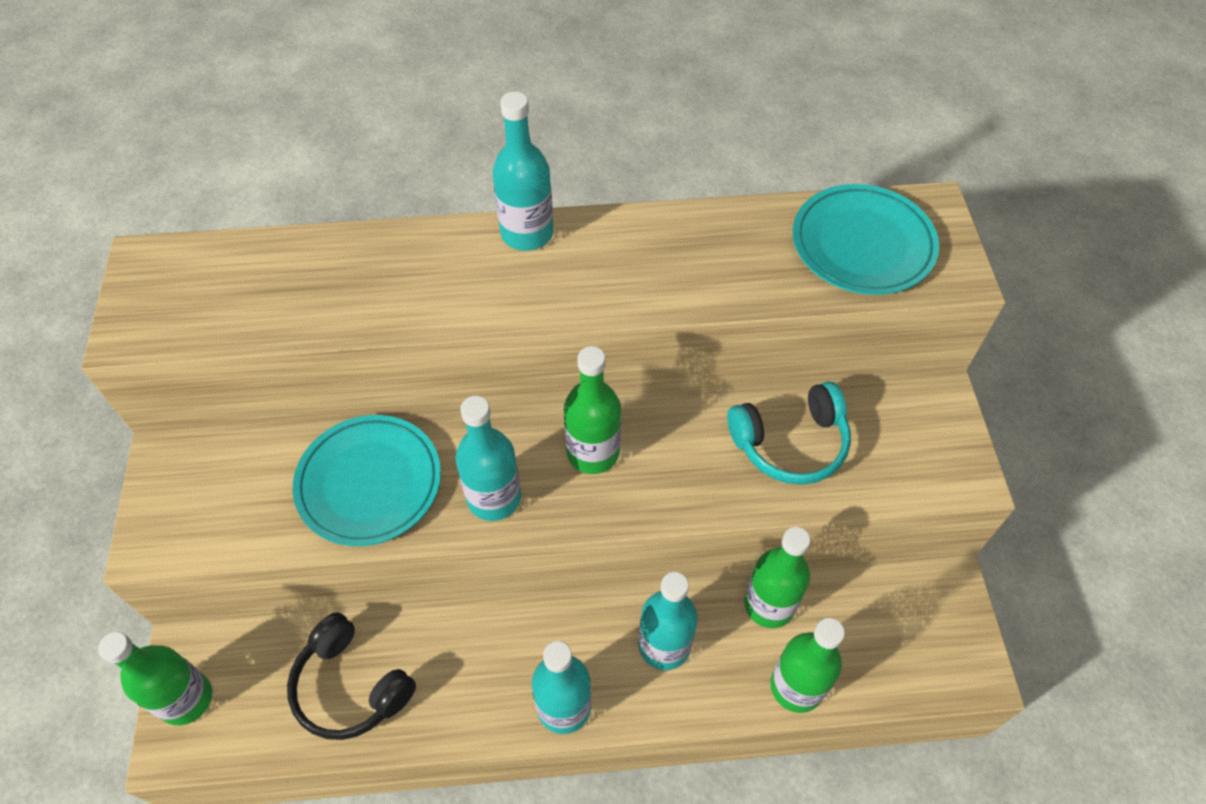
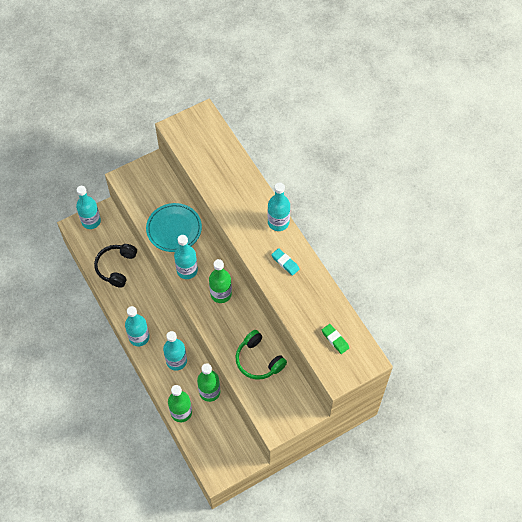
camera: 65 degrees right, 5 degrees up
(186, 699) = (91, 221): green bottle -> turquoise bottle
(634, 258) = (285, 263): none -> turquoise eraser
(790, 443) = (258, 360): turquoise headphones -> green headphones
(862, 245) = (335, 340): turquoise plate -> green eraser

